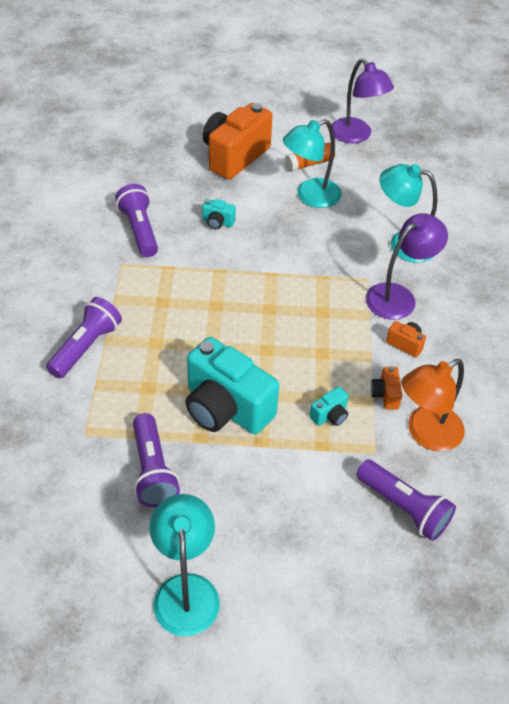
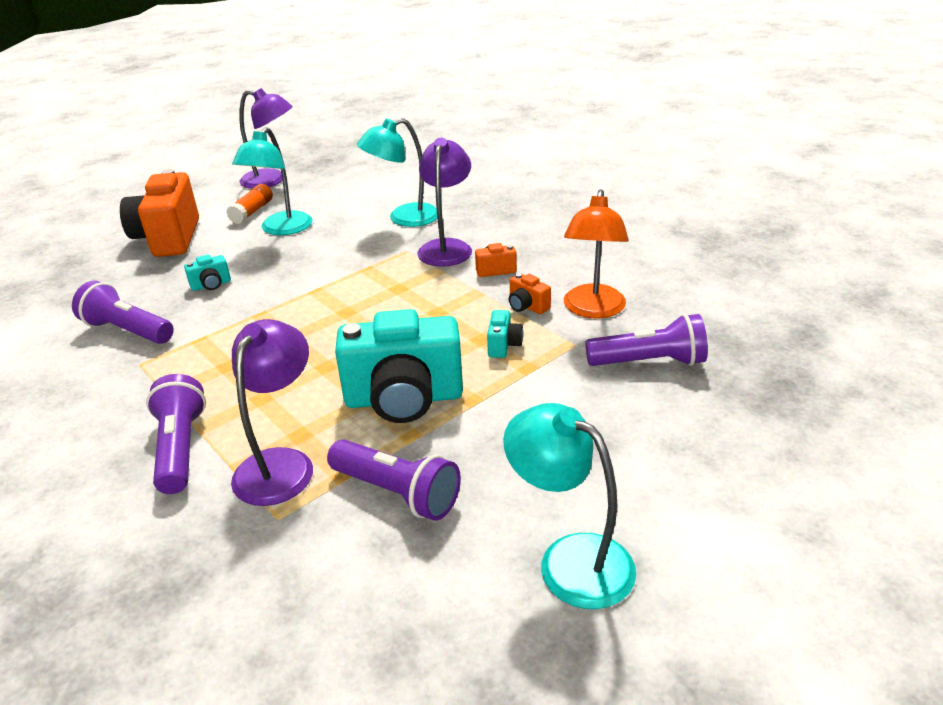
camera: 40 degrees left, 15 degrees down
(120, 400) = (281, 464): none -> purple lamp

